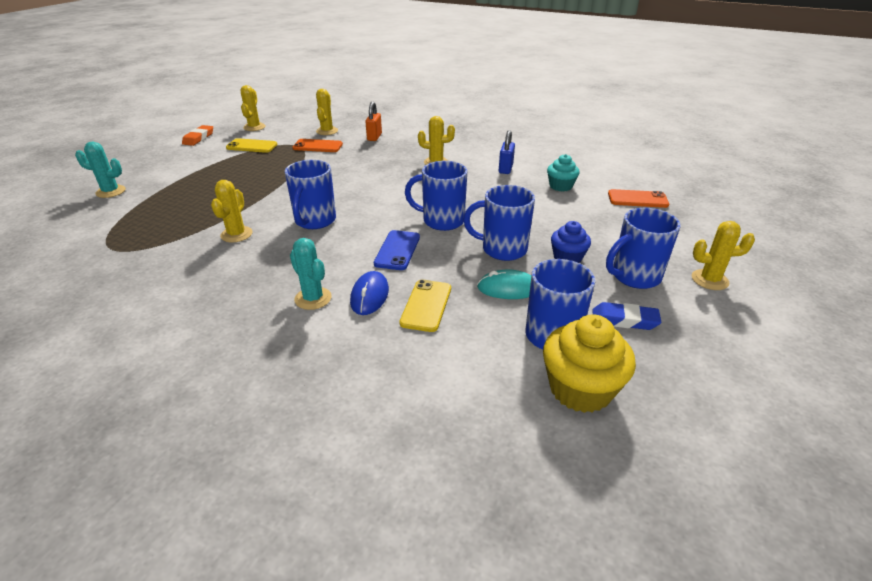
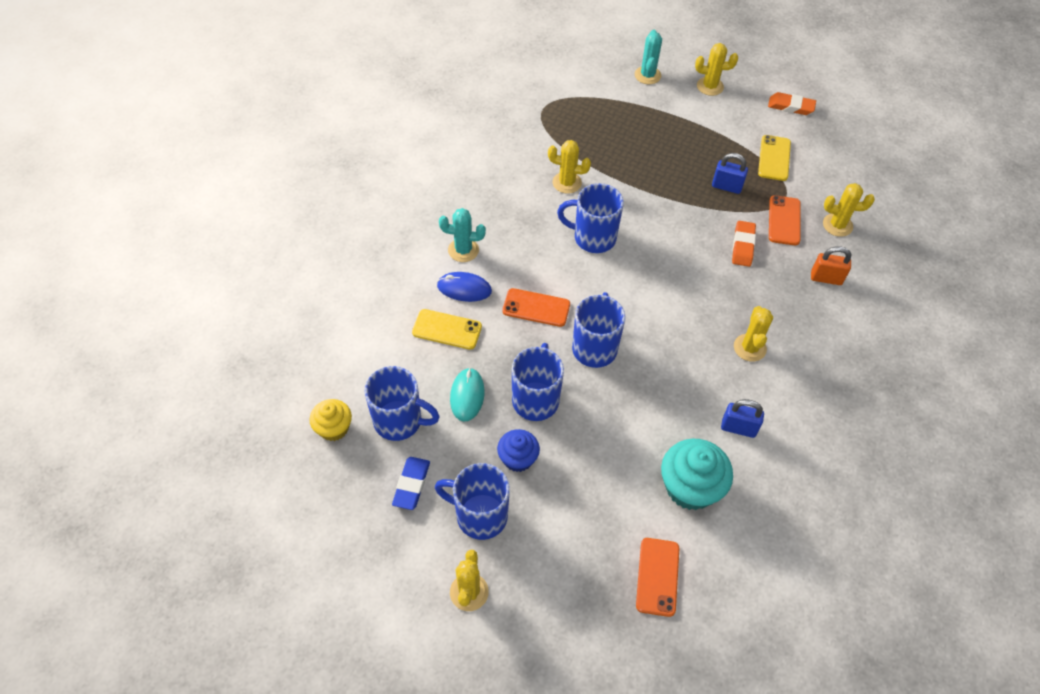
camera: 90 degrees right, 20 degrees up
(254, 127) = (836, 150): yellow cactus -> yellow cactus (710, 86)
(274, 164) = (726, 186): none -> blue padlock
(313, 298) = (463, 250): turquoise cactus -> turquoise cactus turned 45 degrees clockwise
(339, 160) = (743, 246): none -> orange eraser
(397, 250) = (536, 308): blue phone -> orange phone
(560, 186) = (690, 487): turquoise cupcake -> turquoise cupcake, size x1.64
(580, 389) = (334, 428): yellow cupcake -> yellow cupcake, size x0.61
(634, 277) = (479, 515): blue mug -> blue mug turned 45 degrees counterclockwise

